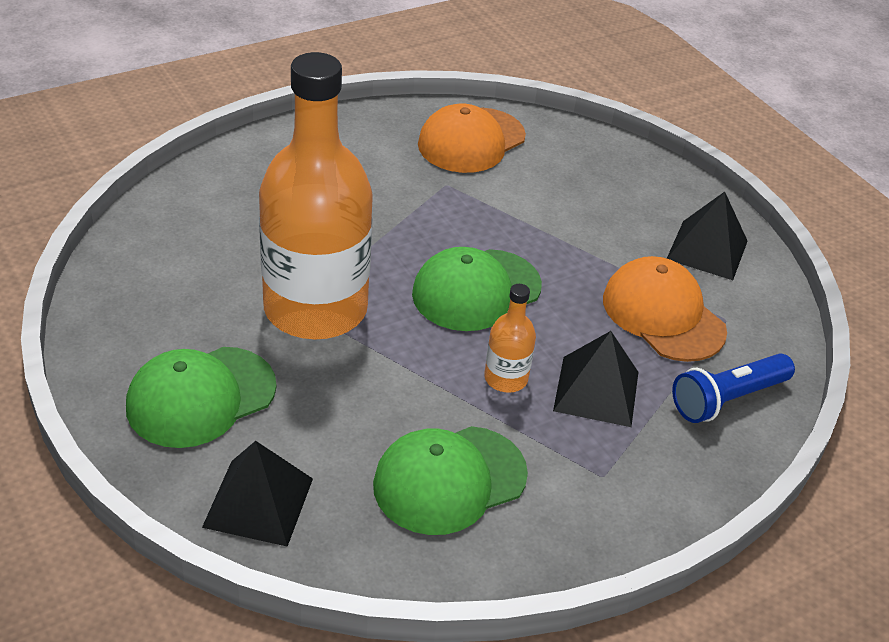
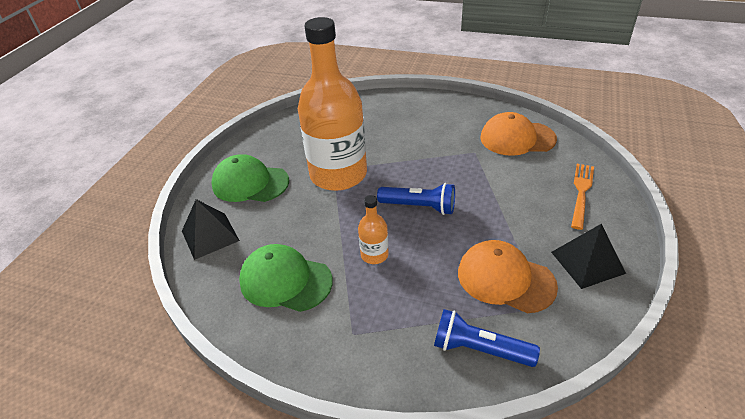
camera: 55 degrees right, 0 degrees up
(476, 290) = (419, 207): green cap -> blue flashlight
(596, 391) = (410, 291): black pyramid -> none
(615, 175) = (581, 192): none -> orange fork
(663, 315) = (505, 279): orange cap -> orange cap turned 75 degrees counterclockwise

